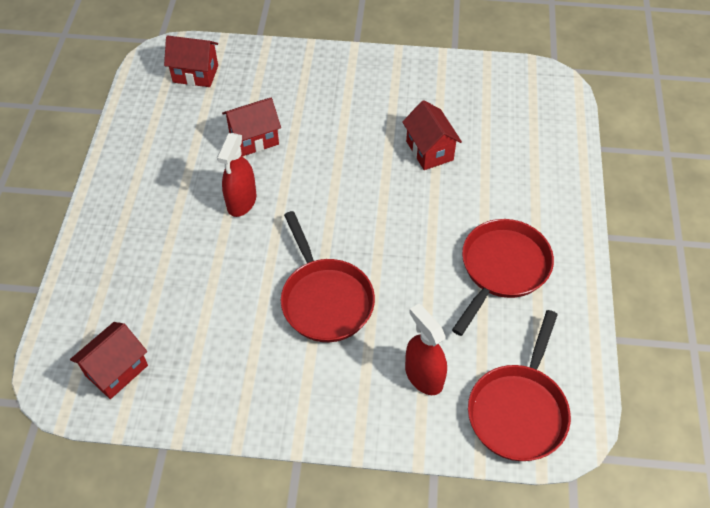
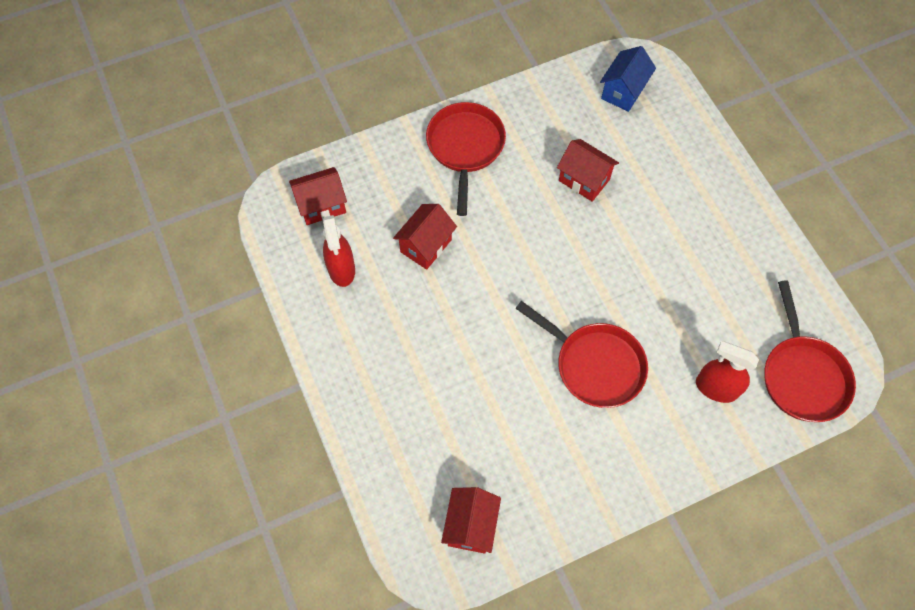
camera: 30 degrees left, 10 degrees up
(241, 202) = (460, 312): red spray bottle -> red spray bottle (341, 269)
(502, 269) = (713, 261): red pan -> red pan (465, 148)
(518, 98) = (623, 91): none -> blue house

